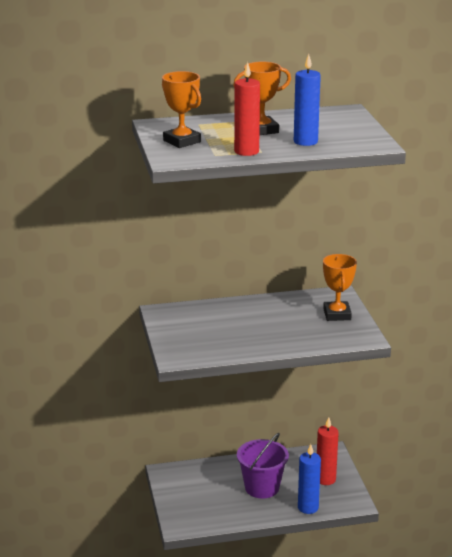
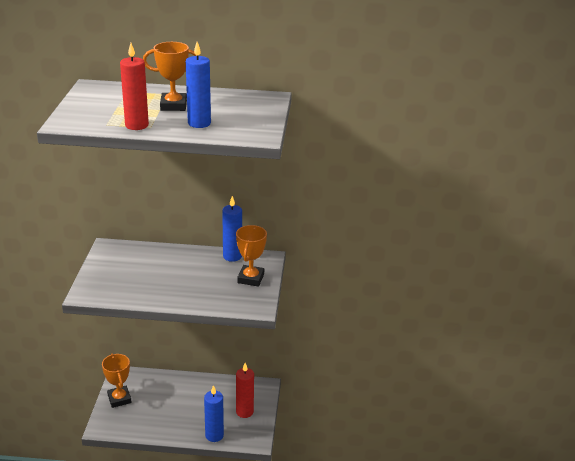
camera: 15 degrees right, 5 degrees up
(182, 141) = (93, 106): orange trophy -> orange trophy (119, 399)
(262, 487) = (188, 407): purple bucket -> none
(301, 298) = (232, 256): none -> blue candle

